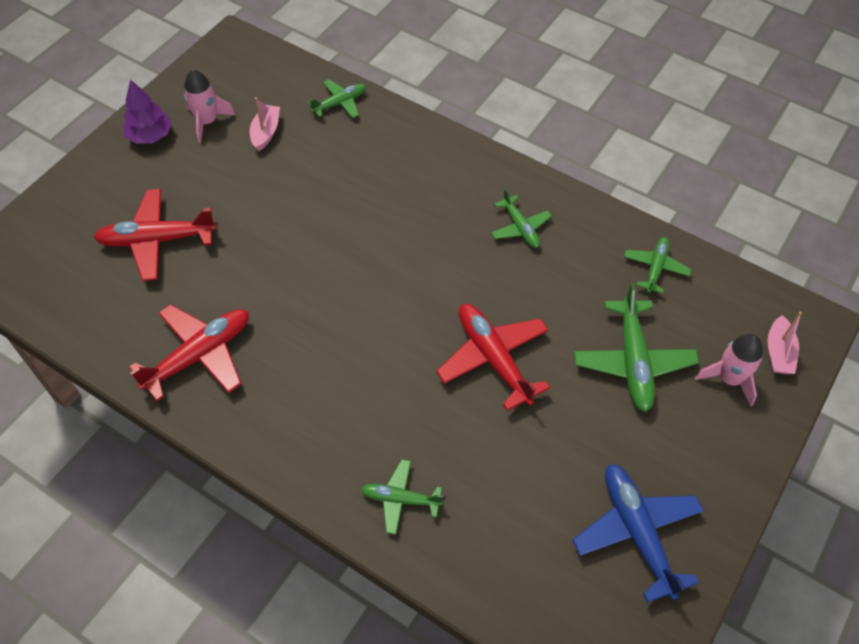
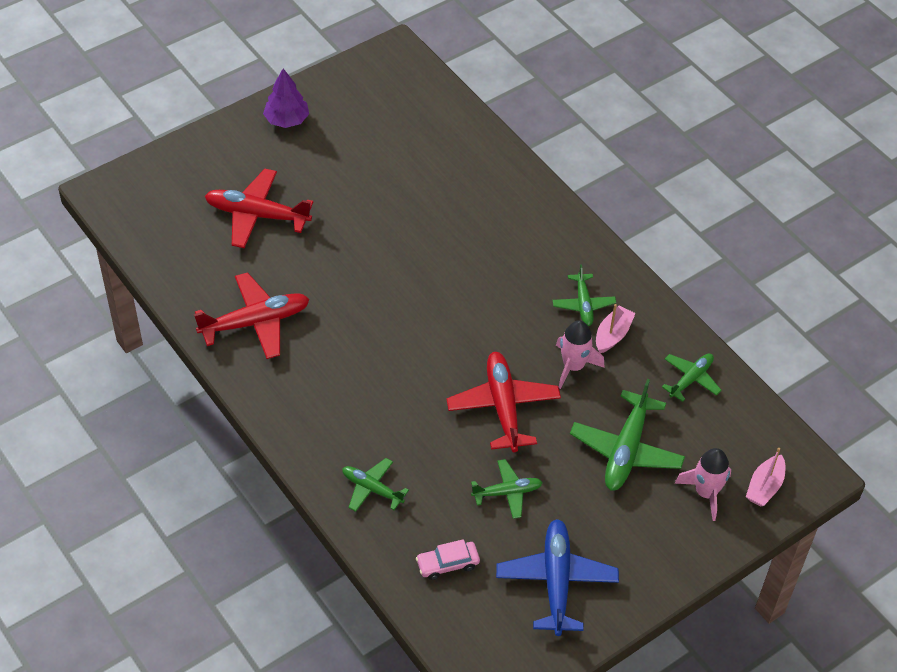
camera: 20 degrees right, 5 degrees down
(207, 122) = (342, 122): pink rocket -> pink rocket (573, 366)
(266, 132) = (390, 148): pink boat -> pink boat (613, 335)
(340, 103) = (470, 140): green plane -> green plane (507, 492)
(517, 556) = (447, 564): none -> pink car

